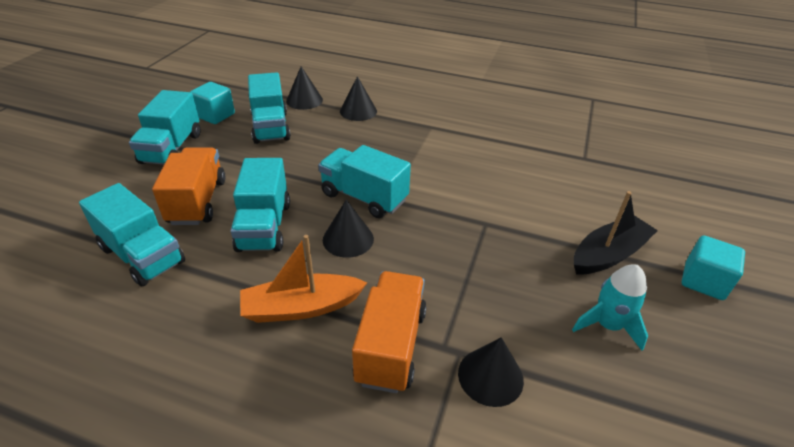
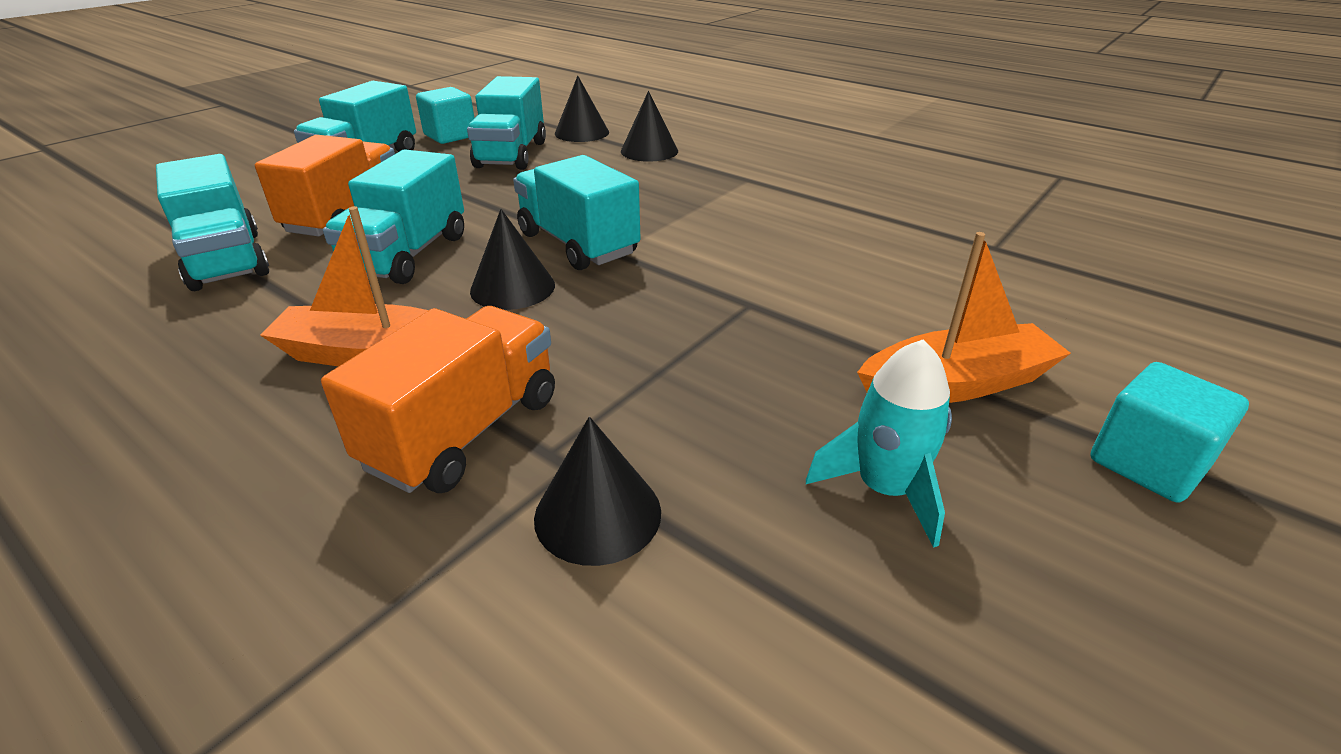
camera: 20 degrees right, 5 degrees down
(608, 254) = (957, 384): black boat -> orange boat

